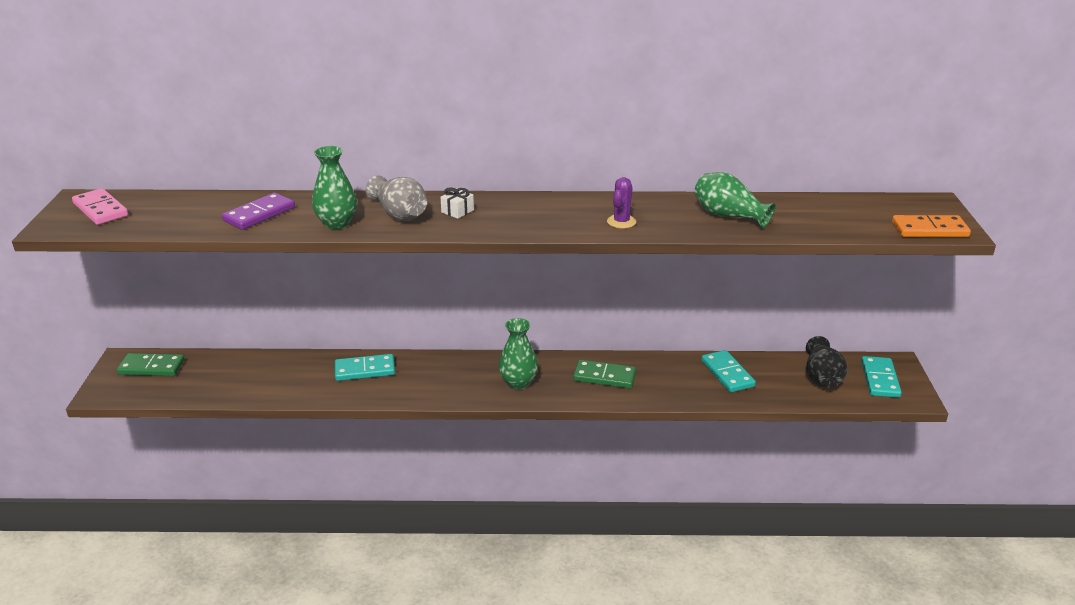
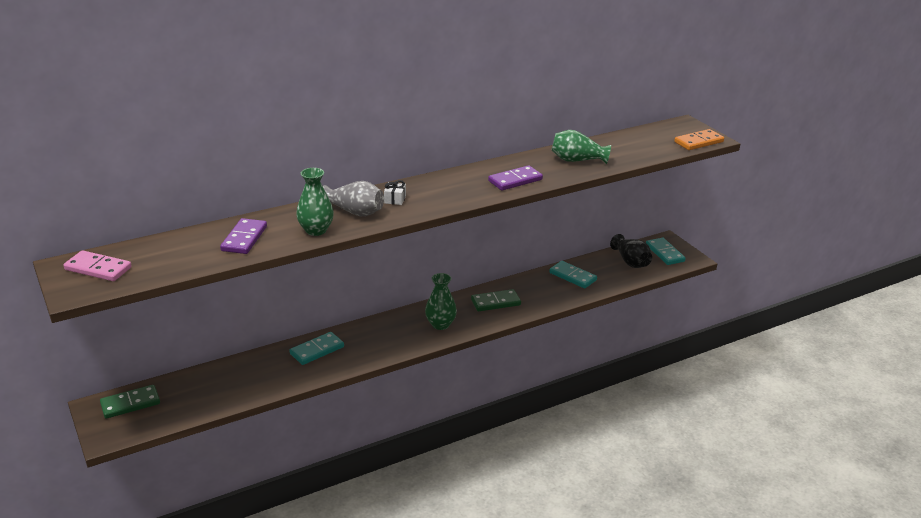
camera: 30 degrees left, 0 degrees up
(621, 222) = (515, 180): purple cactus -> purple domino

